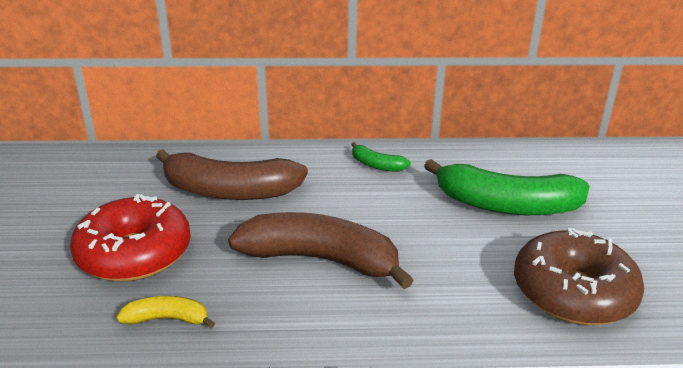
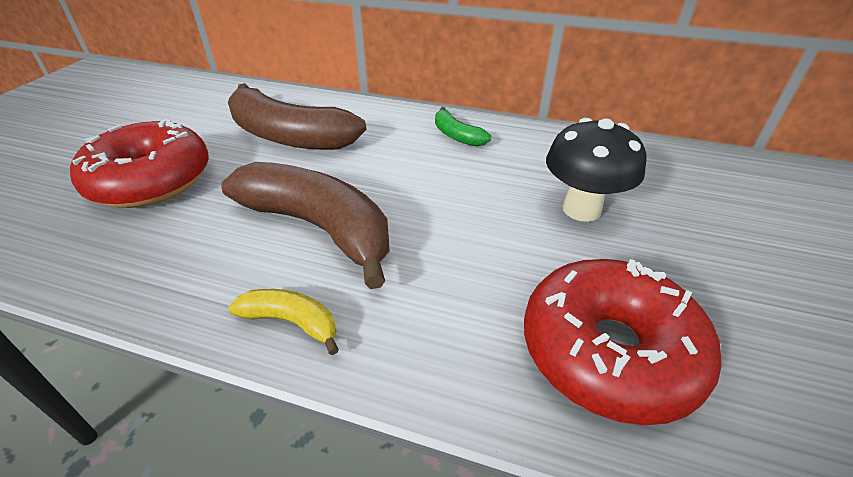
camera: 20 degrees right, 10 degrees up
(167, 319) = (116, 257): yellow banana -> yellow banana (292, 322)
(506, 205) = (581, 209): green banana -> black mushroom
(573, 292) = (608, 352): brown donut -> red donut

